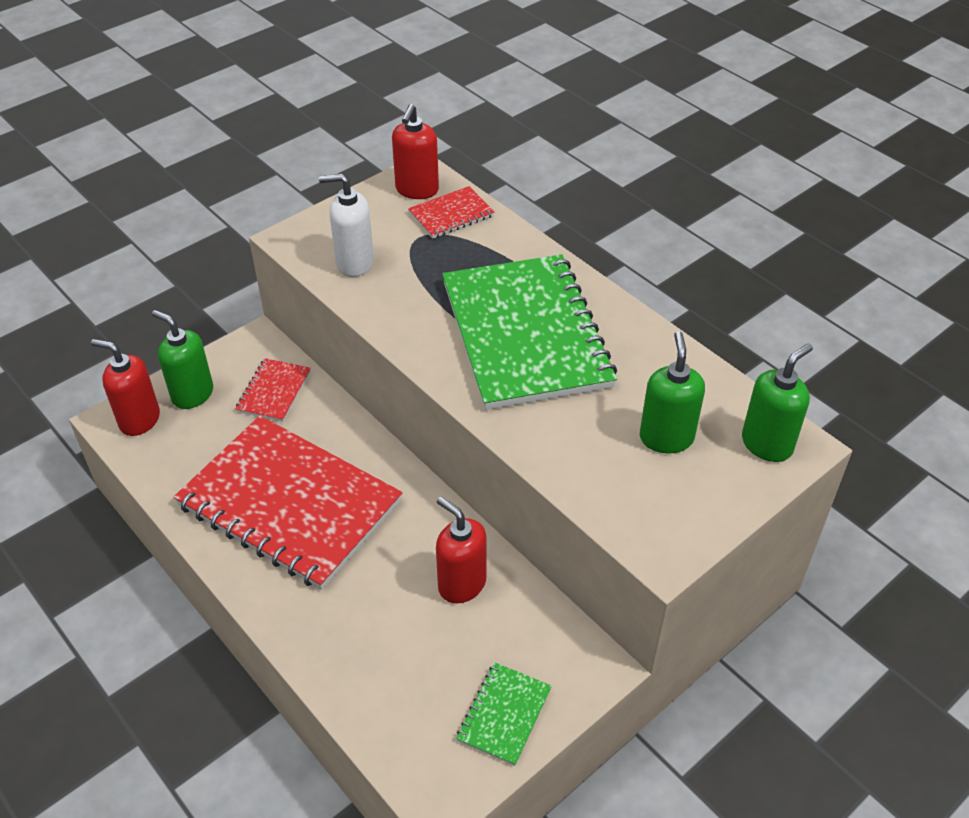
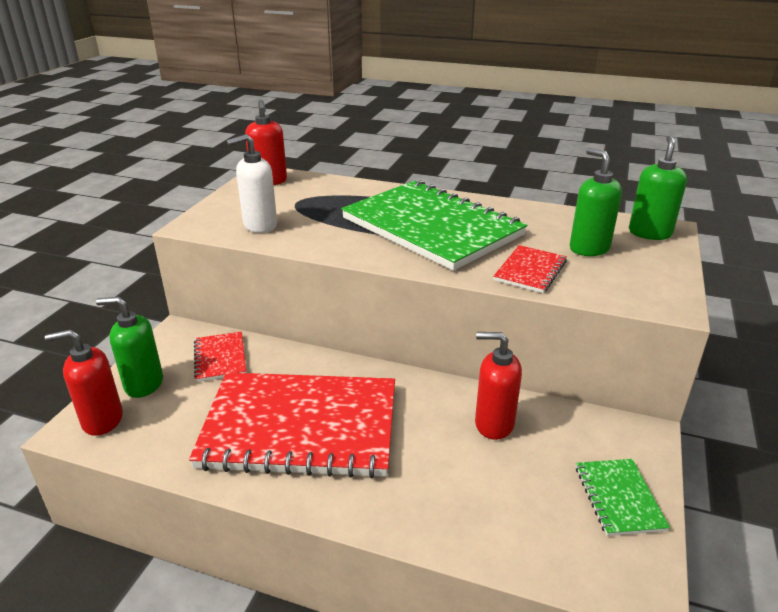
camera: 30 degrees left, 15 degrees down
(451, 214) = (308, 186): red notebook -> red notebook (530, 271)

